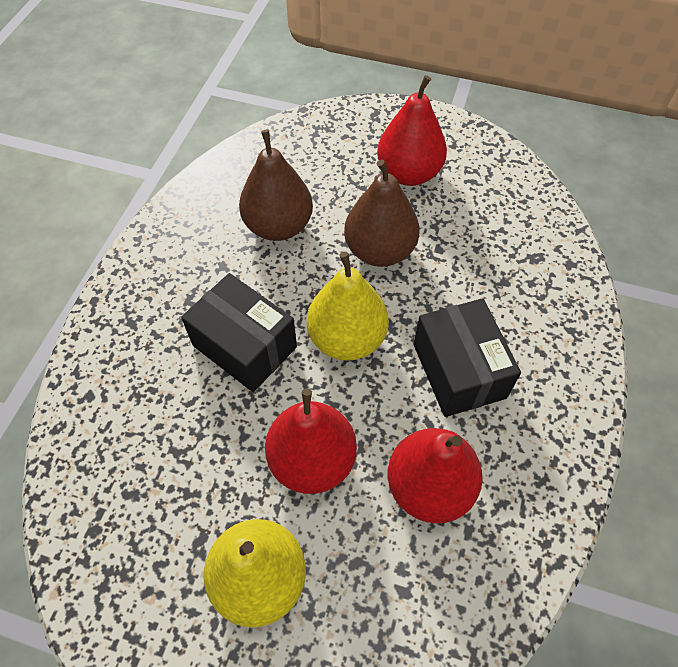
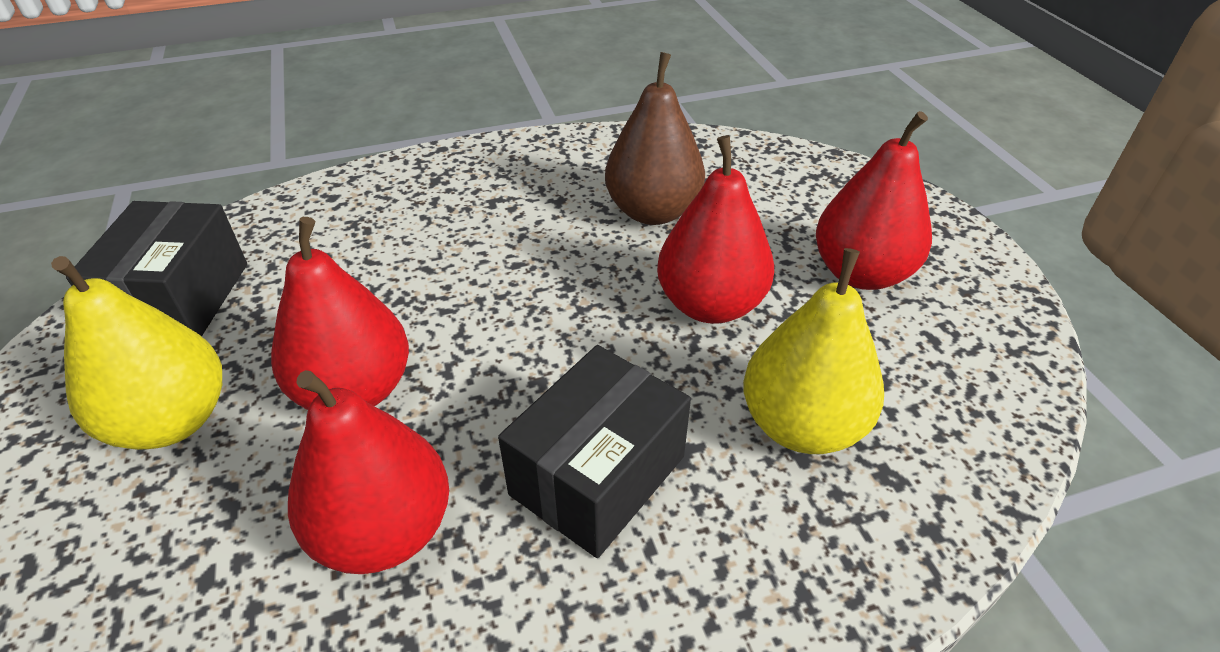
camera: 55 degrees right, 15 degrees down
(245, 346) = (470, 264): black box -> black box (181, 299)
(347, 338) = (551, 338): yellow pear -> yellow pear (801, 425)
(379, 251) = (710, 305): brown pear -> red pear

